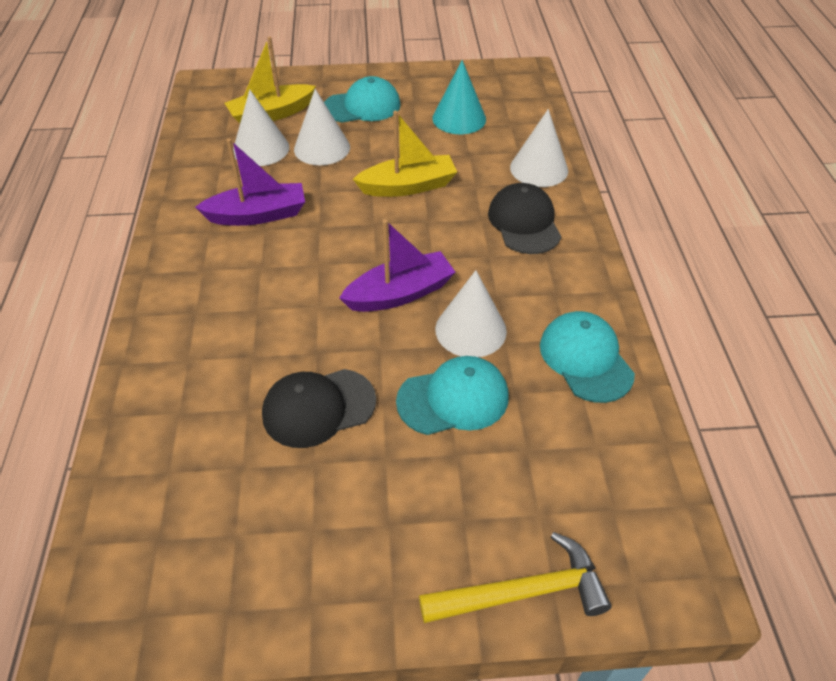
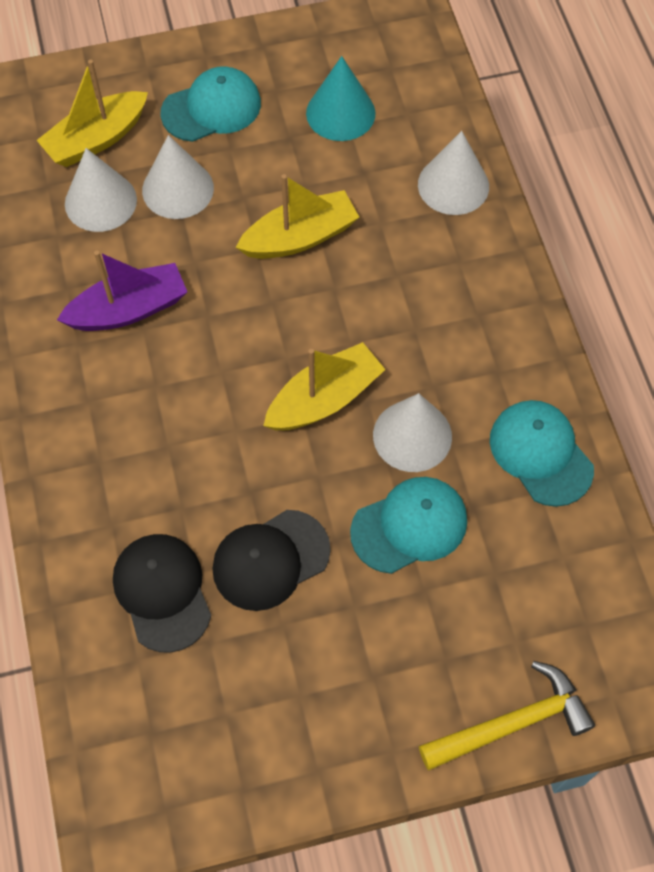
camera: 10 degrees left, 15 degrees up
(400, 293) = (324, 399): purple boat -> yellow boat
(524, 222) = (448, 273): black cap -> black cap (162, 592)

